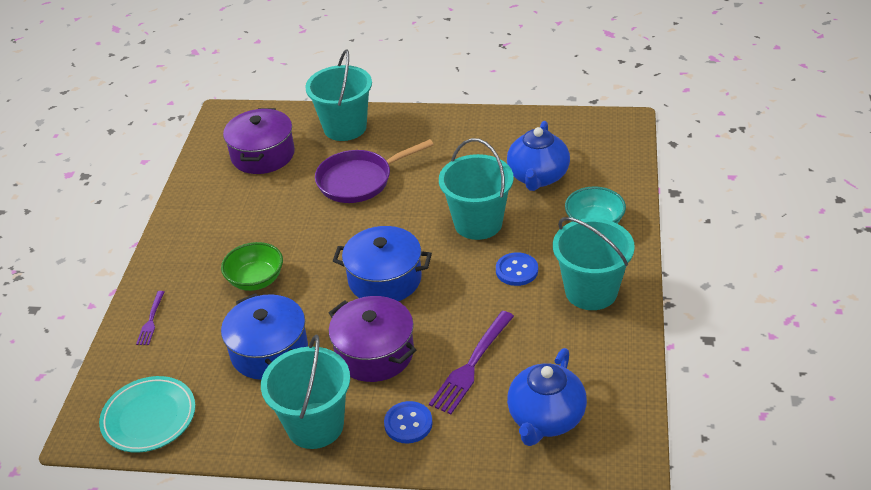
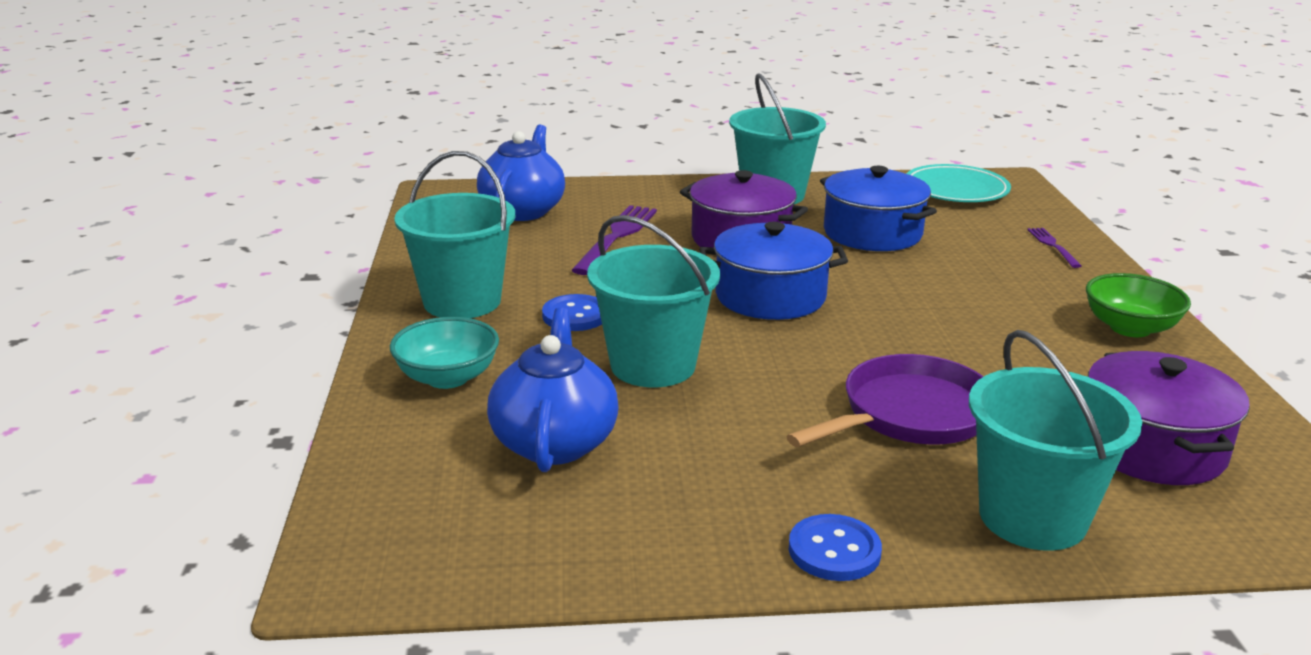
camera: 165 degrees right, 15 degrees down
(256, 280) = (958, 285): green bowl -> green bowl (1130, 328)
(408, 423) = (673, 200): blue button -> blue button (834, 550)

